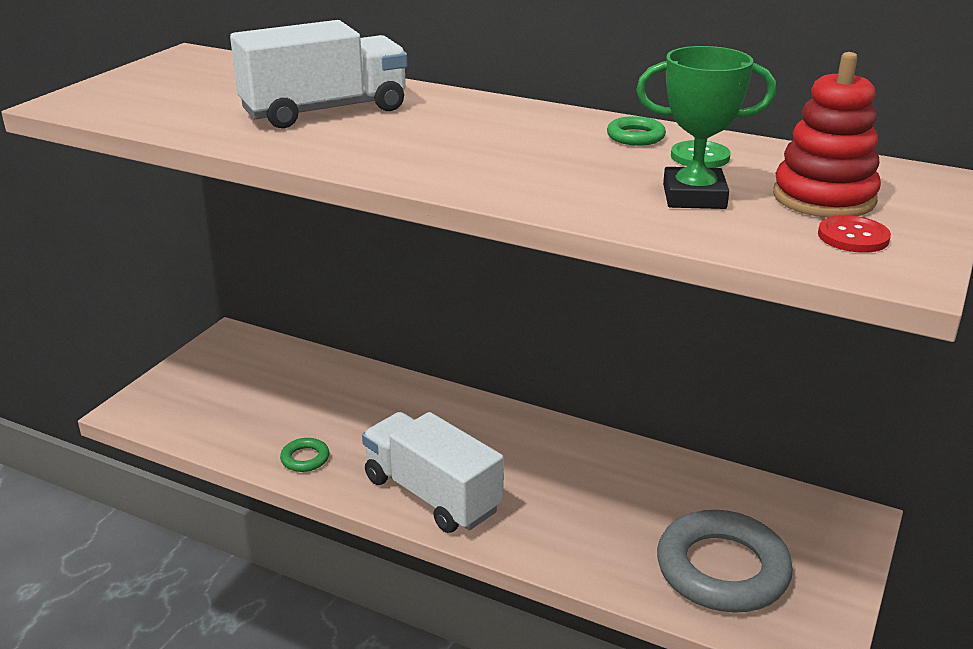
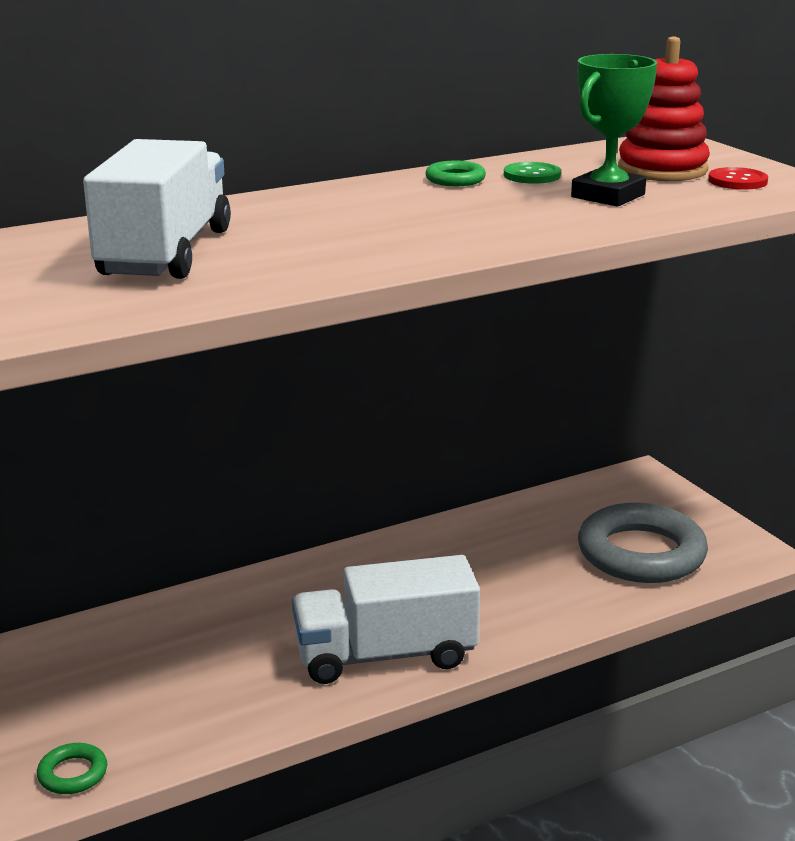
camera: 55 degrees left, 5 degrees down
(305, 458) = (225, 715): green ring -> green ring (73, 774)

